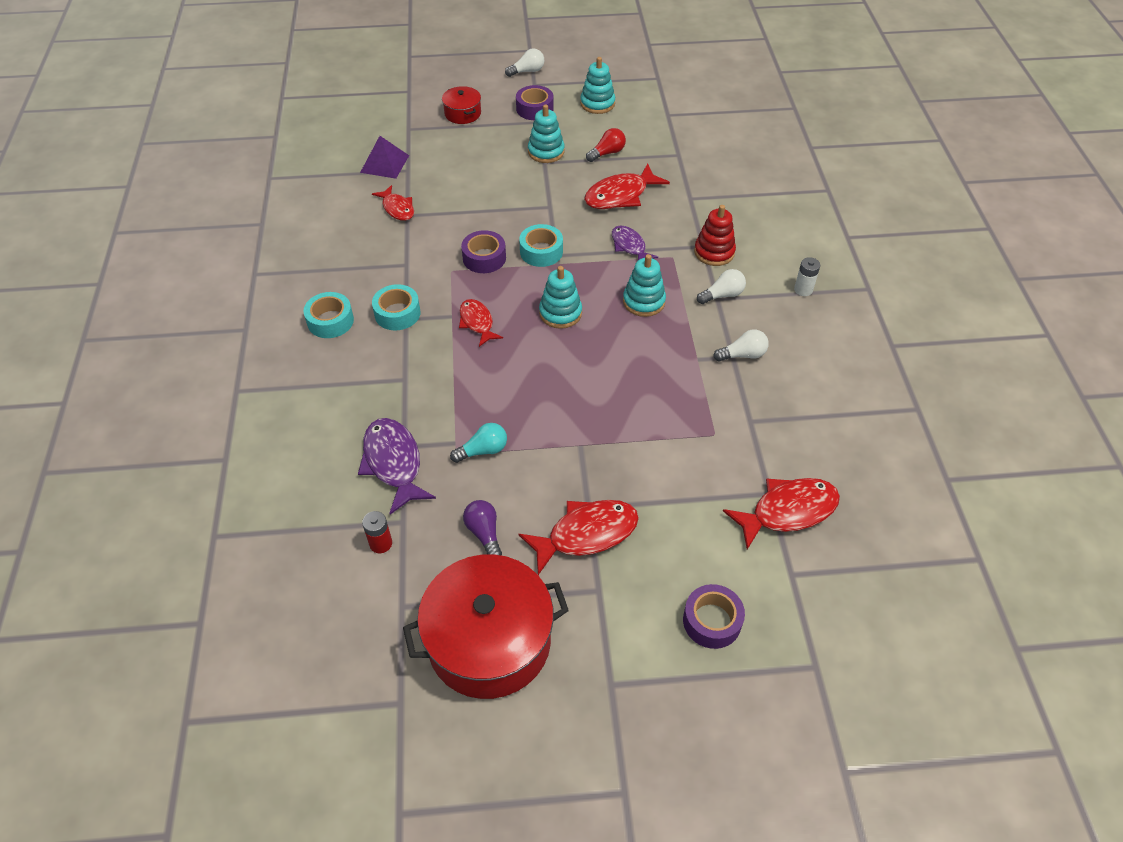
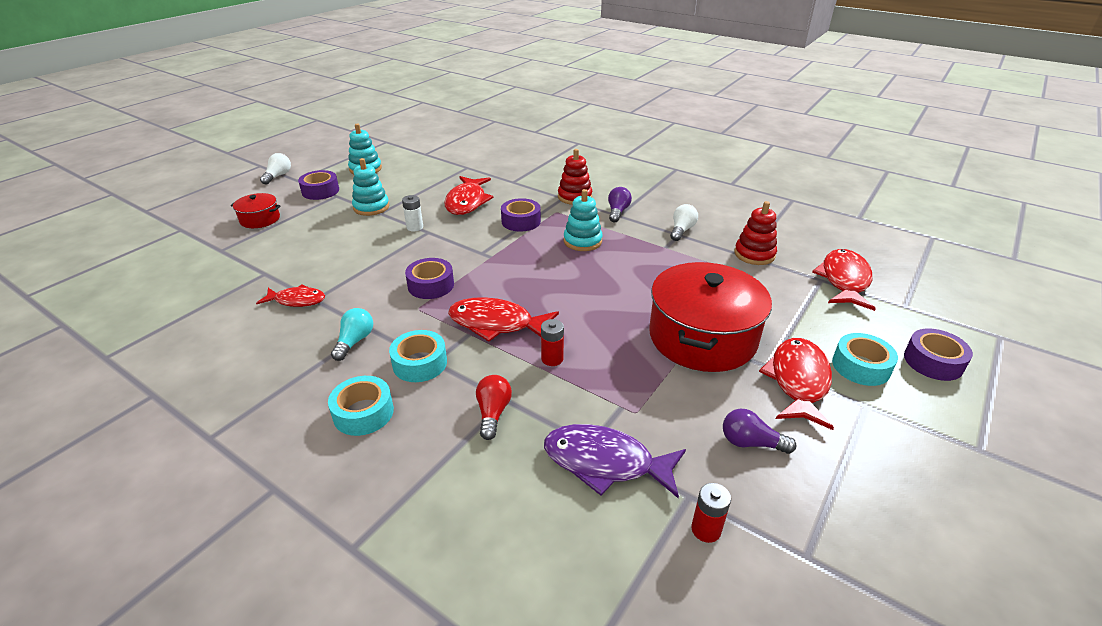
camera: 50 degrees left, 15 degrees down
(384, 163) = (233, 281): purple pyramid -> none
(469, 376) = (552, 359): none -> red battery
(477, 322) = (496, 324): red fish -> red fish, size x1.60
(483, 450) = (648, 394): turquoise light bulb -> turquoise light bulb (354, 341)
(489, 641) = (891, 507): red pot -> red pot (702, 337)
(541, 251) = (467, 257): turquoise tape -> turquoise tape (861, 366)
(560, 313) = (544, 279): turquoise stacking toy -> none
(607, 153) = (418, 187): red light bulb -> red light bulb (493, 413)
(629, 246) = (521, 221): purple fish -> purple tape
(722, 295) = (617, 212): white light bulb -> purple light bulb
(759, 426) = (754, 254): none -> red stacking toy
(803, 290) = (650, 186): white battery -> white battery (415, 227)

